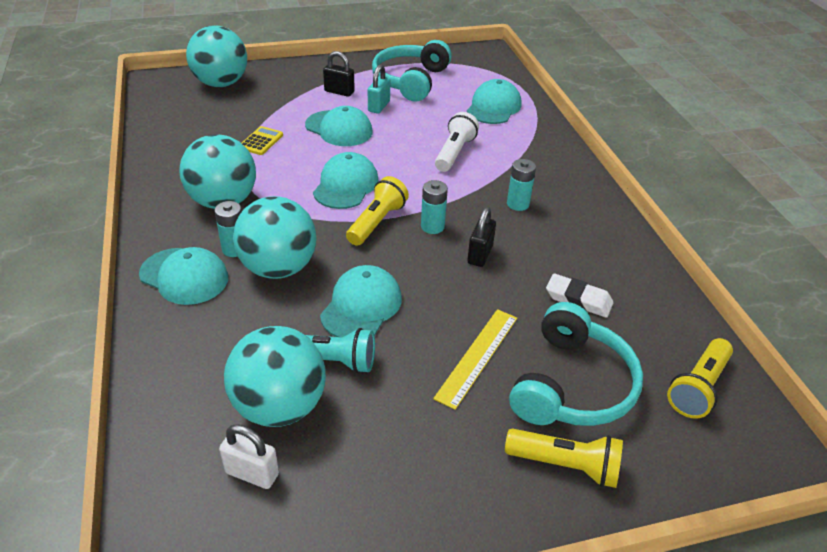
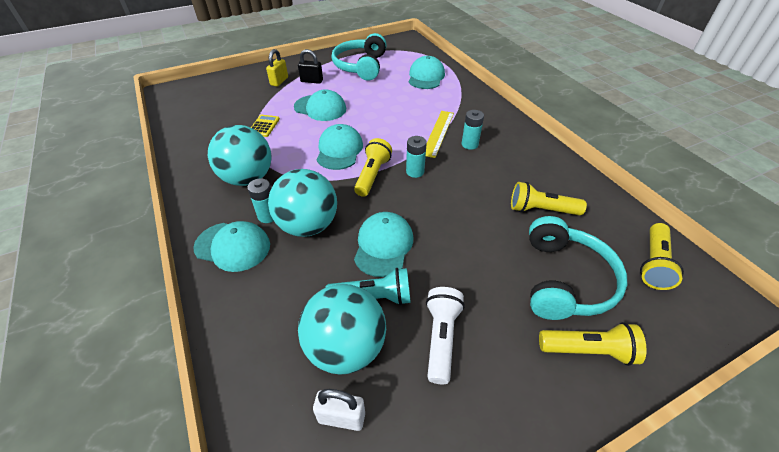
camera: 10 degrees left, 5 degrees up
(221, 83) = (220, 87): turquoise ball -> none
(297, 87) = (279, 81): none -> yellow padlock
(379, 106) = (344, 87): turquoise padlock -> none
(454, 153) = (410, 113): white flashlight -> white flashlight (441, 338)
(477, 356) = (486, 270): yellow ruler -> yellow ruler (438, 133)
(480, 255) = (457, 188): black padlock -> none
(578, 299) = (541, 210): white eraser -> yellow flashlight

